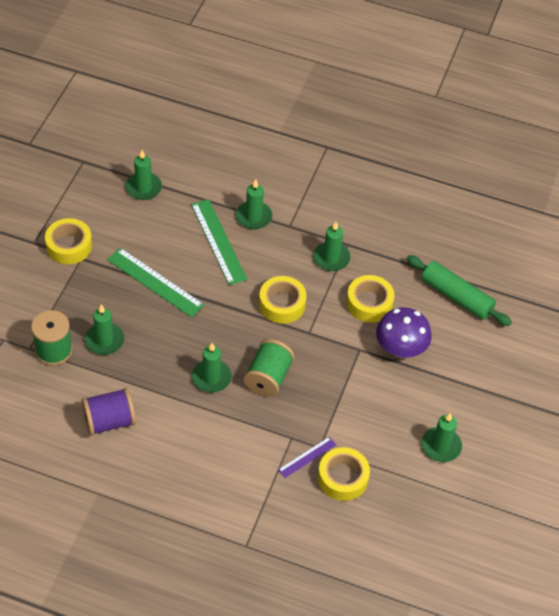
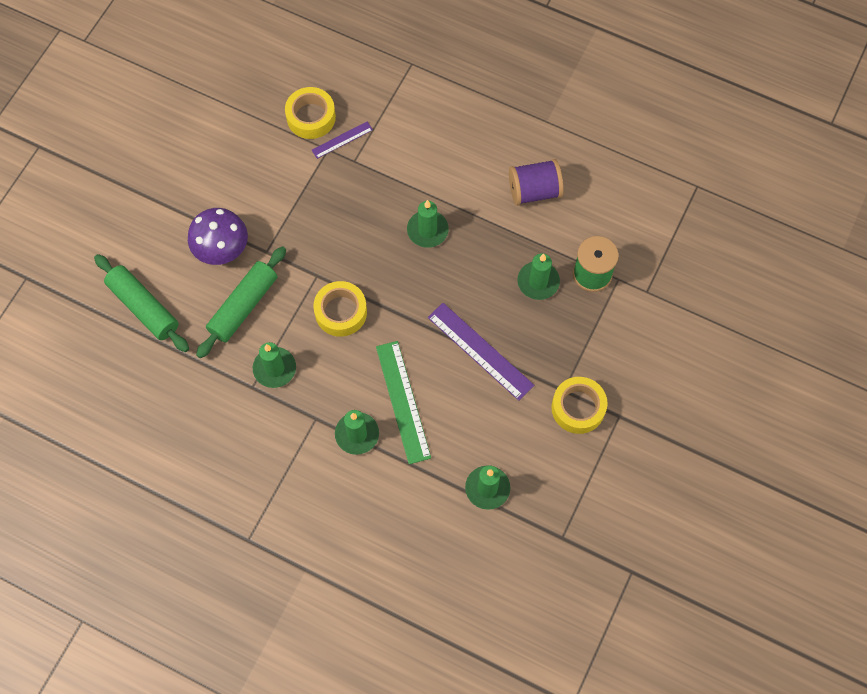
camera: 170 degrees left, 15 degrees up
(155, 282) = (480, 351): green ruler -> purple ruler
(268, 378) = (368, 225): green spool -> none
(369, 303) = (243, 306): yellow tape -> green rolling pin
(441, 446) = (207, 141): green candle -> none

